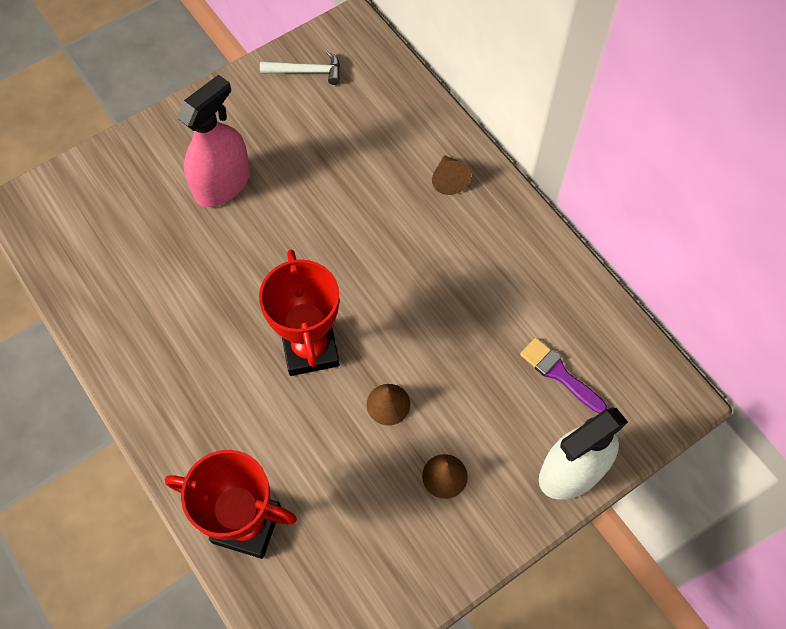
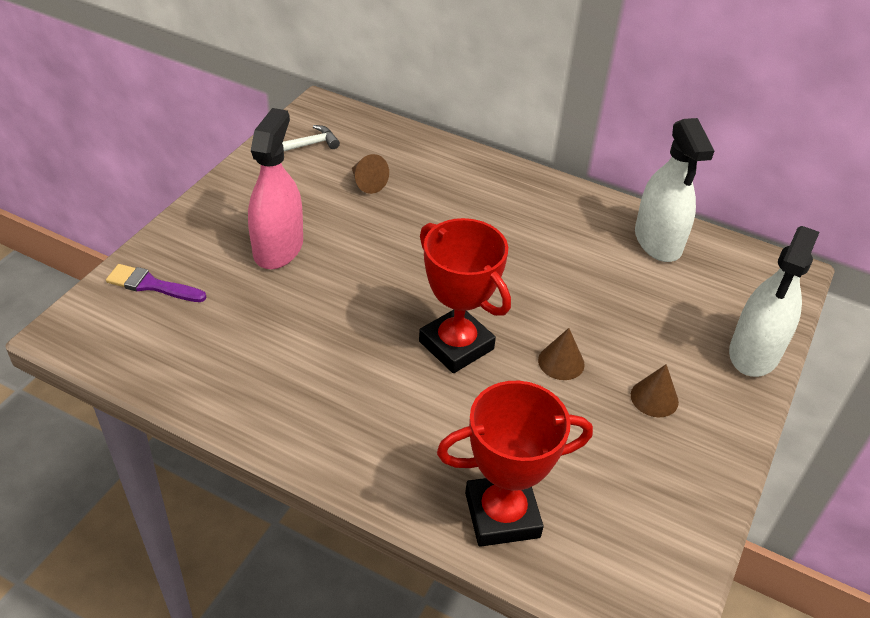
camera: 30 degrees left, 20 degrees down
(449, 180) = (486, 185): brown cone -> brown cone (367, 183)
(559, 374) = (686, 287): purple brush -> purple brush (152, 285)
(570, 310) = (658, 241): none -> white spray bottle

